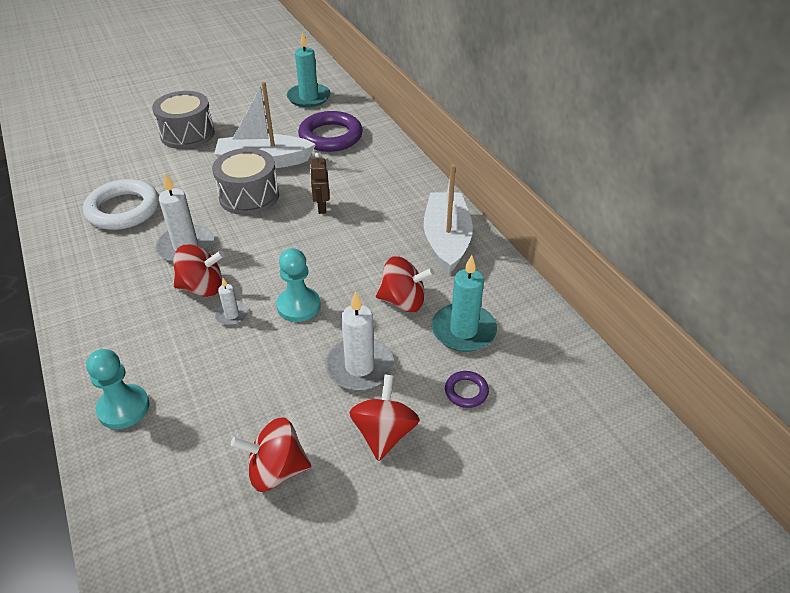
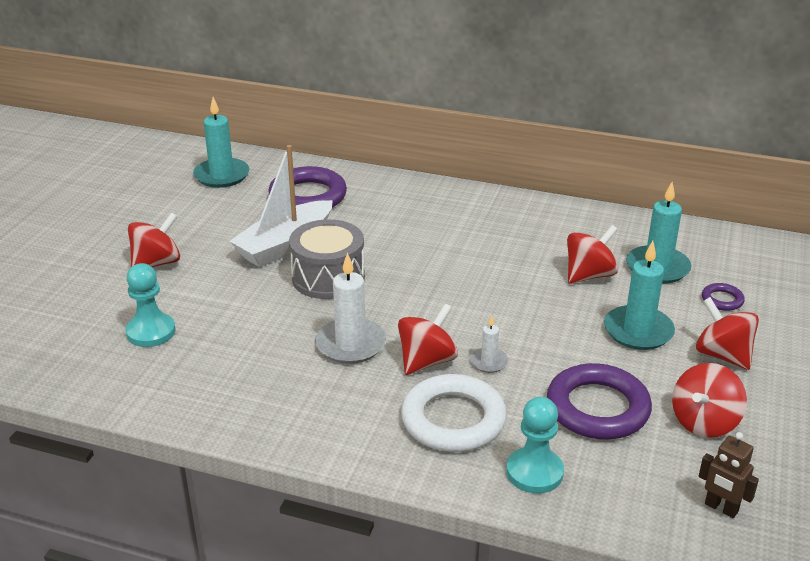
camera: 45 degrees left, 10 degrees down
(123, 210) = (226, 355): white ring -> white ring (453, 420)
(187, 134) = (156, 263): grey drum -> red spinning top
(233, 399) = (597, 408): none -> purple ring
(298, 306) = (525, 324): turquoise pawn -> turquoise pawn (151, 332)
(321, 207) = (408, 251): brown robot -> brown robot (721, 508)
(359, 367) = (638, 331): white candle -> turquoise candle
(446, 240) = (544, 220): white boat -> none

